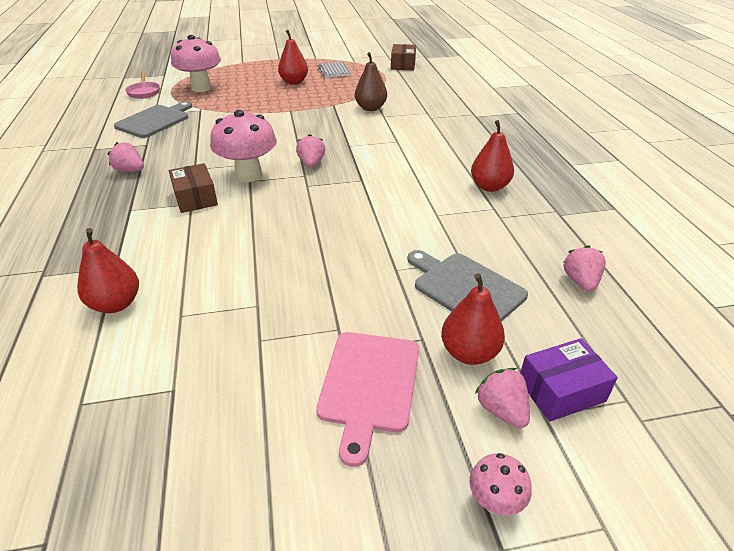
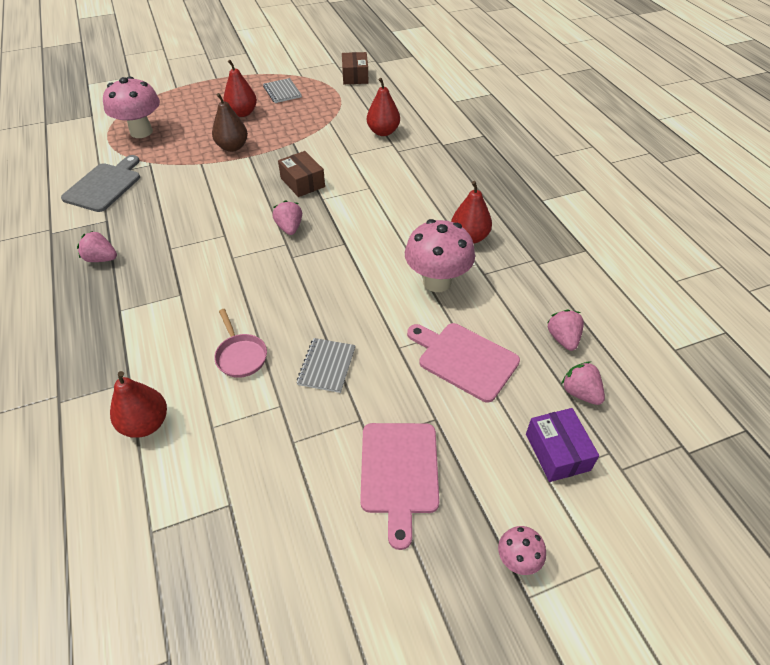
camera: 10 degrees left, 10 degrees up
(144, 92) = (77, 144): pink pan -> pink pan (240, 356)
(195, 198) = (183, 287): brown box -> brown box (302, 182)
(249, 175) = (229, 250): pink mushroom -> pink mushroom (437, 282)
(315, 277) = (326, 366): none -> grey notebook
(370, 108) = (333, 144): brown pear -> brown pear (232, 147)
(465, 288) = (464, 359): grey cutting board -> pink cutting board
(469, 353) = (478, 427): red pear -> red pear (383, 132)
(501, 410) = (512, 478): pink strawberry -> pink strawberry (580, 393)
(561, 390) = (557, 452): purple box -> purple box turned 75 degrees counterclockwise

